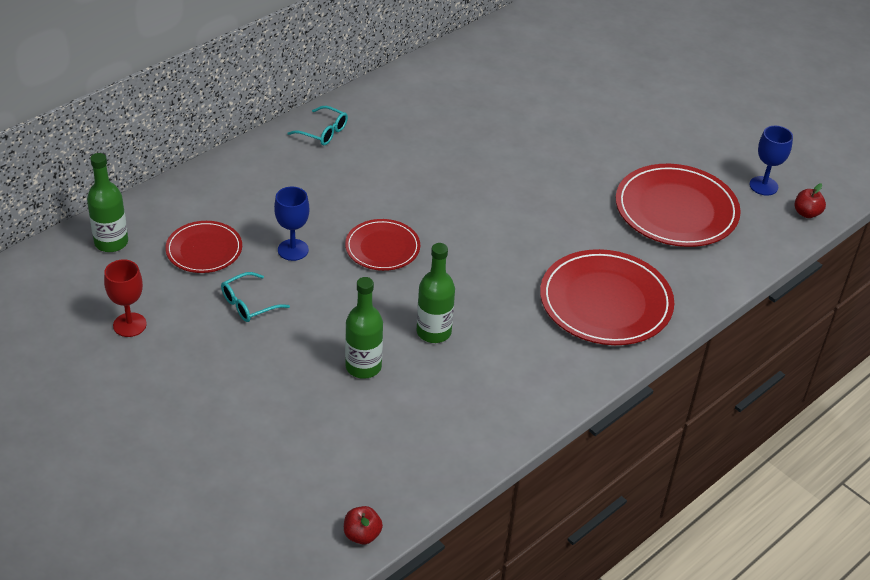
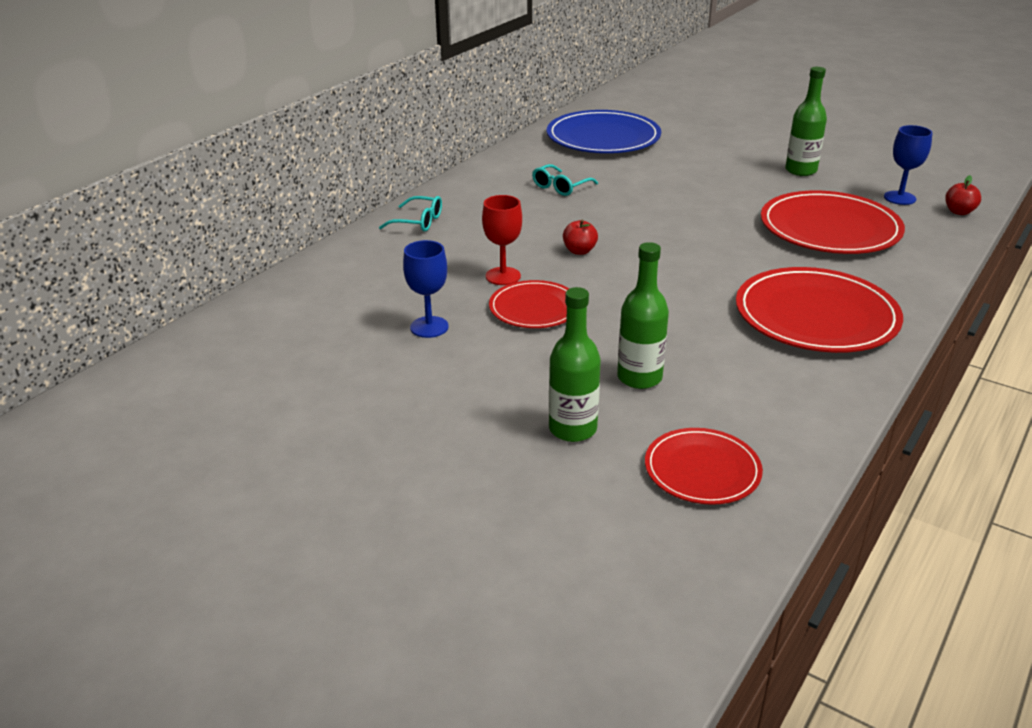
camera: 10 degrees left, 10 degrees down
(111, 242) = (197, 356): green bottle -> green bottle (801, 170)
(129, 325) = (245, 438): red goblet -> red goblet (503, 276)
(204, 250) = (319, 344): red plate -> red plate (702, 470)
(248, 304) = (396, 389): turquoise glasses -> turquoise glasses (560, 187)
(362, 535) = (678, 637): red apple -> red apple (579, 251)
(531, 54) = (603, 137): none -> blue plate

